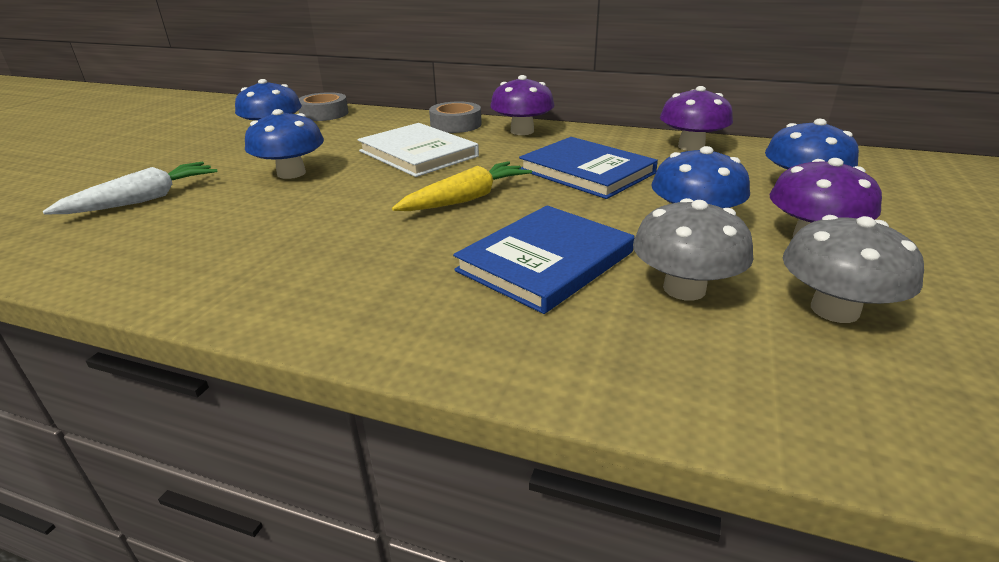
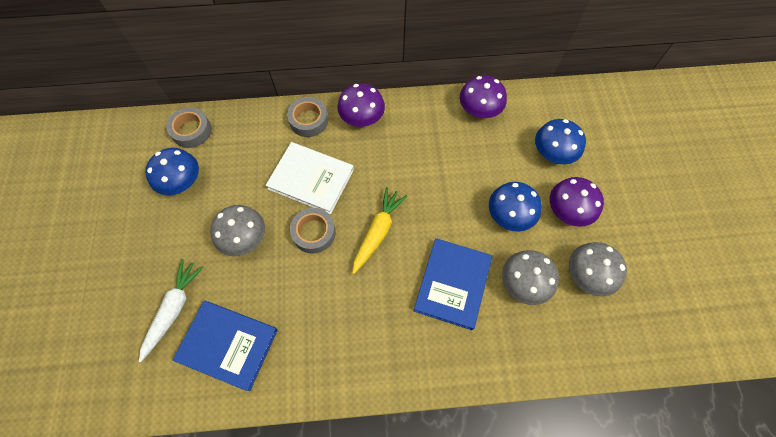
camera: 25 degrees left, 35 degrees up
(291, 173) = (244, 238): blue mushroom -> grey mushroom
(379, 184) = (314, 233): none -> grey tape
(587, 171) = (431, 169): blue book -> blue book (228, 345)

